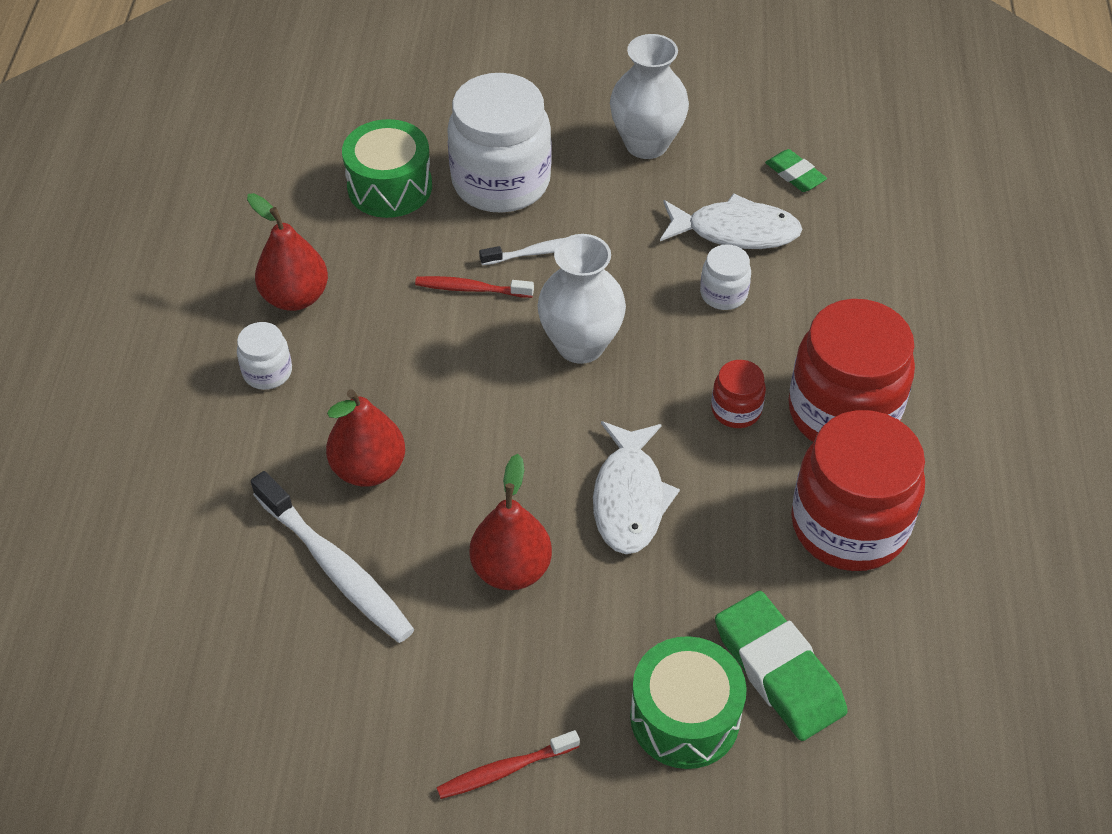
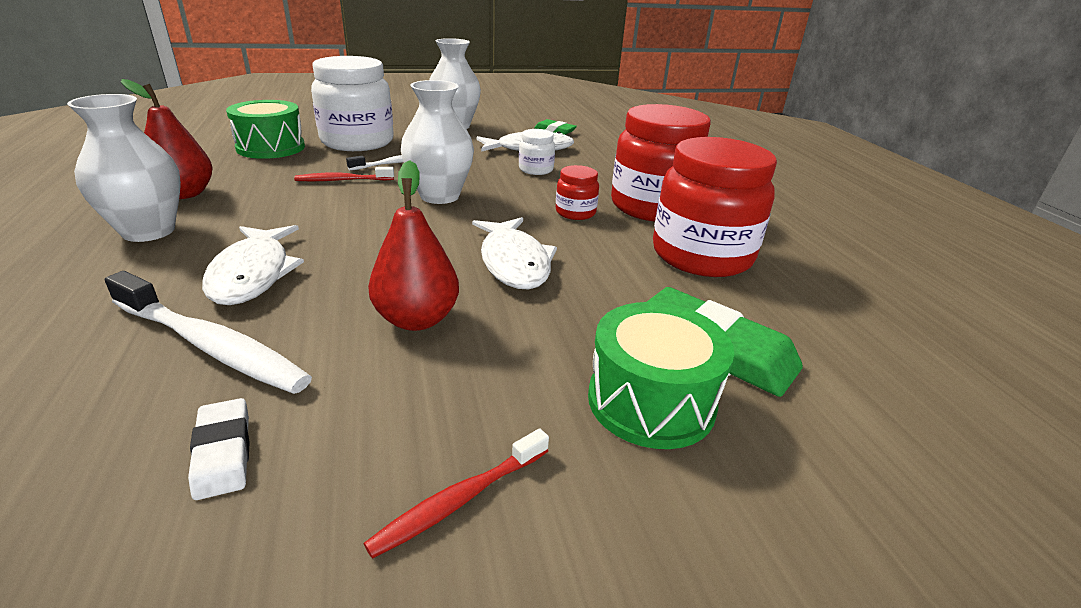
camera: 20 degrees left, 20 degrees down
(267, 372) = (148, 231): white jar -> white vase
(349, 687) = (223, 452): none -> white eraser
(368, 469) = (253, 274): red pear -> white fish

